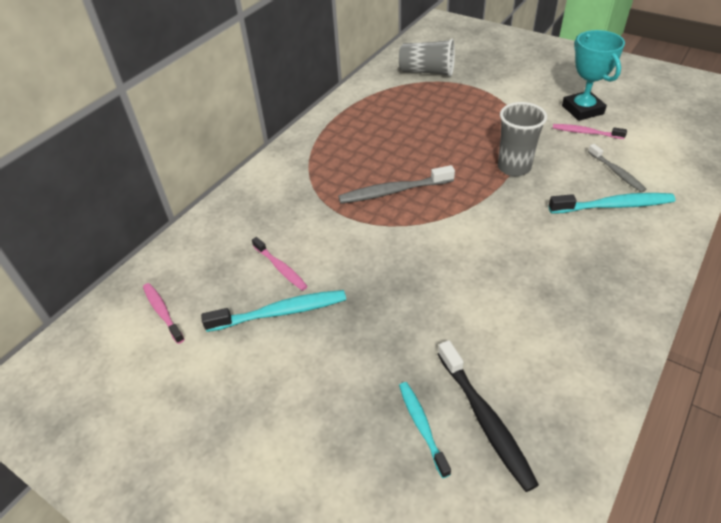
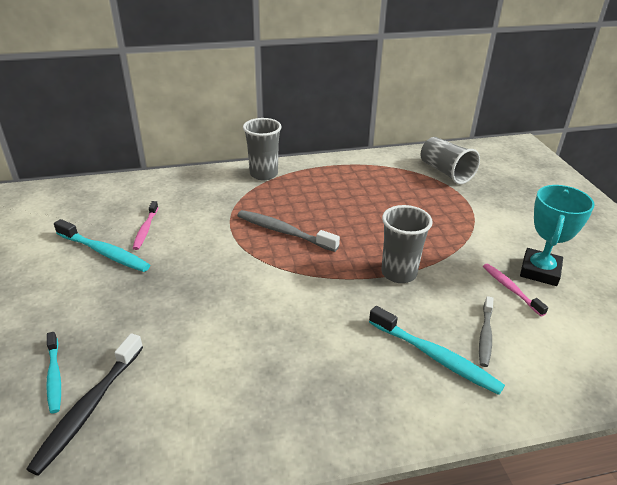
camera: 40 degrees right, 10 degrees down
(162, 312) = (59, 210): pink toothbrush -> none
(296, 155) = (263, 174): none -> grey cup
(422, 426) = (54, 376): turquoise toothbrush -> turquoise toothbrush turned 135 degrees clockwise

